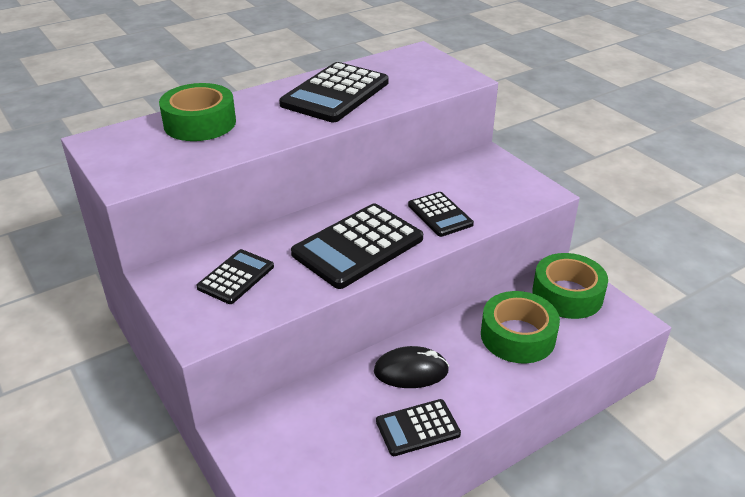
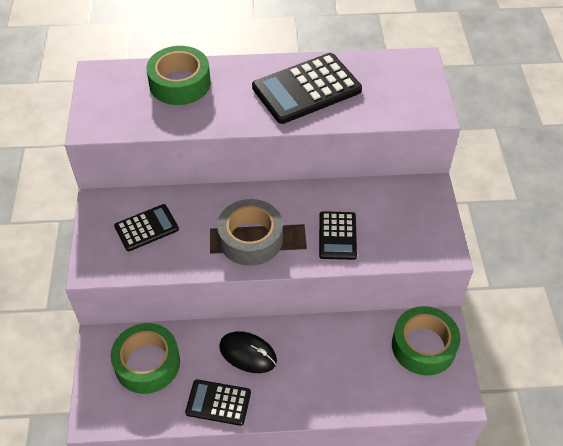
camera: 30 degrees right, 15 degrees up
(358, 246) = (250, 239): black calculator -> grey tape
(517, 336) = (351, 364): green tape -> green tape (147, 363)

